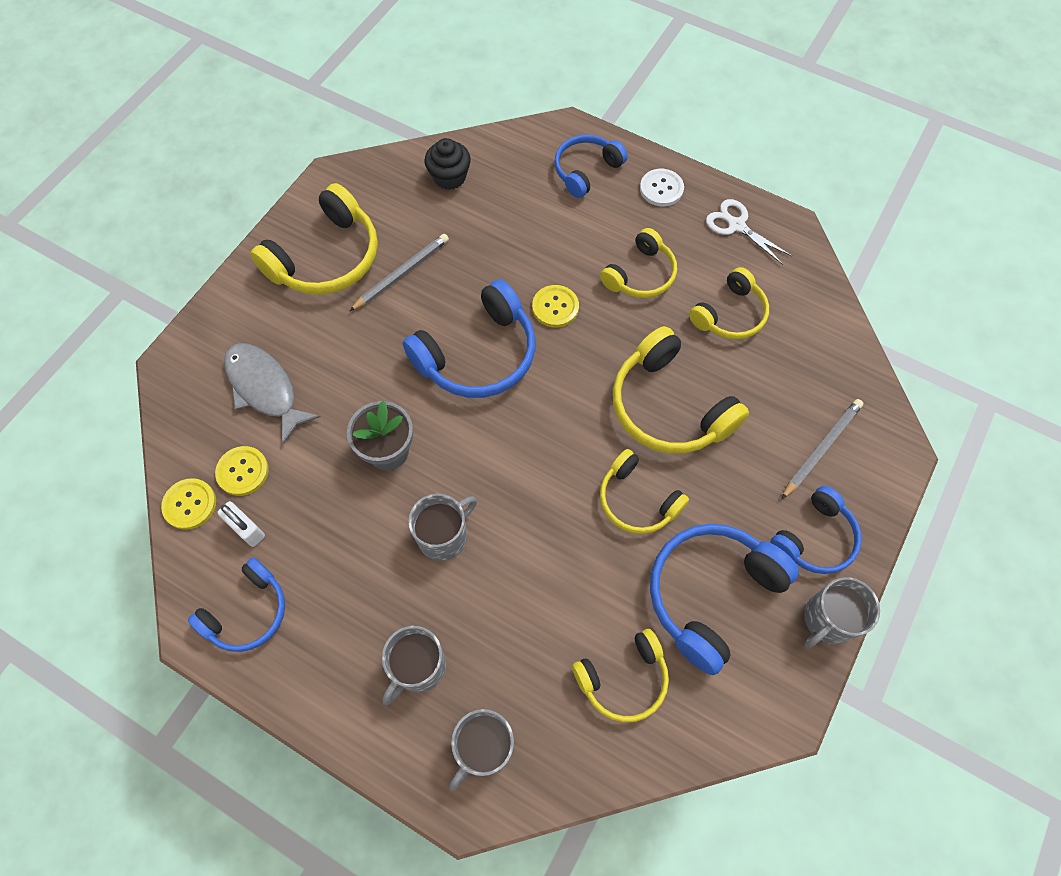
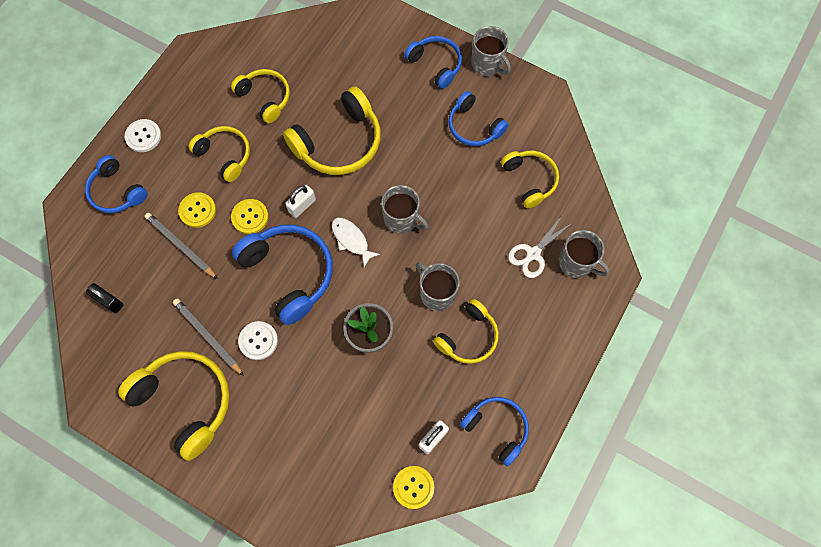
camera: 90 degrees left, 5 degrees up
(242, 471) = (386, 448): yellow button -> yellow button (197, 210)
(265, 389) = (312, 440): grey fish -> none
(392, 325) = (258, 341): none -> white button
(418, 667) = (529, 306): grey mug -> grey mug (402, 219)
(449, 177) = (109, 301): black cupcake -> black padlock
(523, 426) = (351, 240): none -> white fish
(572, 365) = (302, 206): none -> white padlock
(637, 500) = (410, 167): yellow headphones -> yellow headphones (468, 337)
(711, 594) = (474, 127): blue headphones -> blue headphones, size x0.63
(736, 225) = (185, 87): white scissors -> white scissors (533, 254)
(821, 448) = (373, 53): grey pencil -> grey pencil (180, 246)

